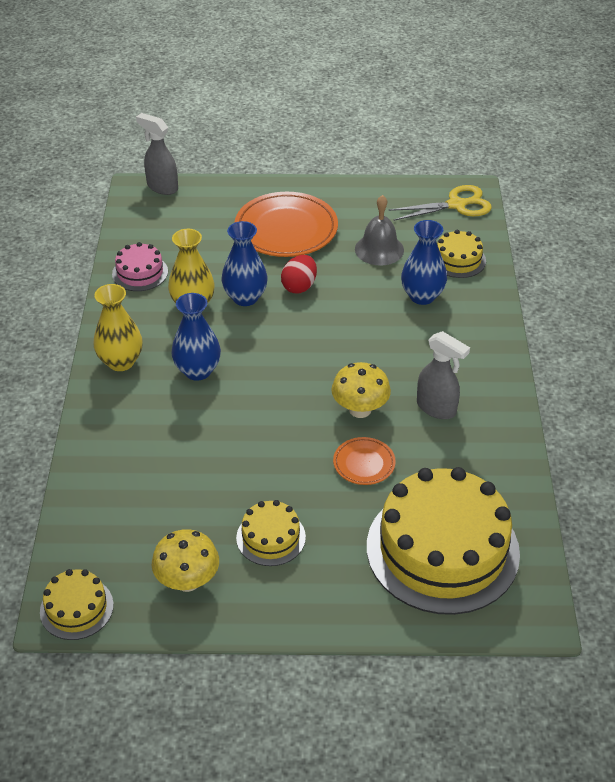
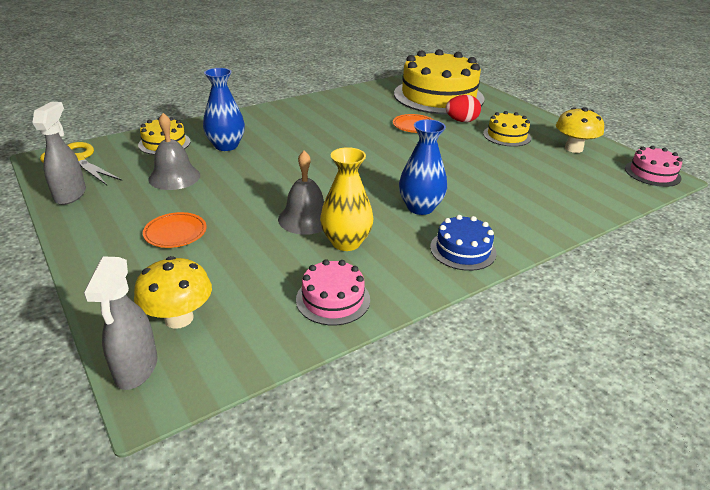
camera: 125 degrees left, 10 degrees down
(76, 608) = (652, 173): yellow cake -> pink cake
(121, 362) = (463, 250): yellow vase -> blue cake
(245, 297) = (305, 218): blue vase -> grey bell
(286, 229) = (175, 233): orange plate -> orange plate, size x0.49
(299, 286) = (263, 197): red egg -> red egg (461, 121)
(360, 409) = (372, 138): yellow mushroom -> yellow mushroom (179, 318)
(436, 408) = (339, 117): grey spray bottle -> grey spray bottle (70, 195)

